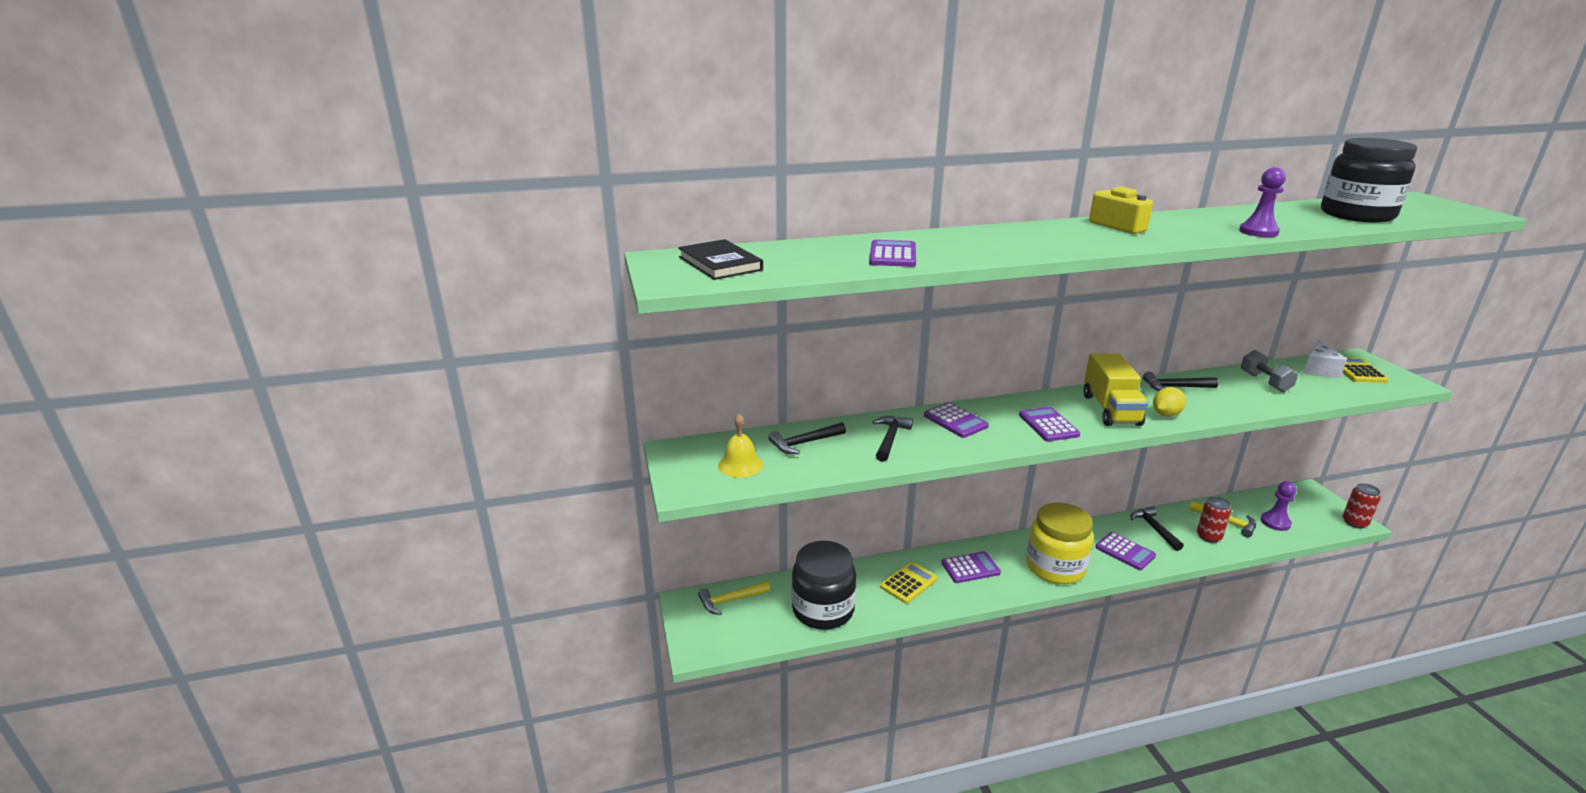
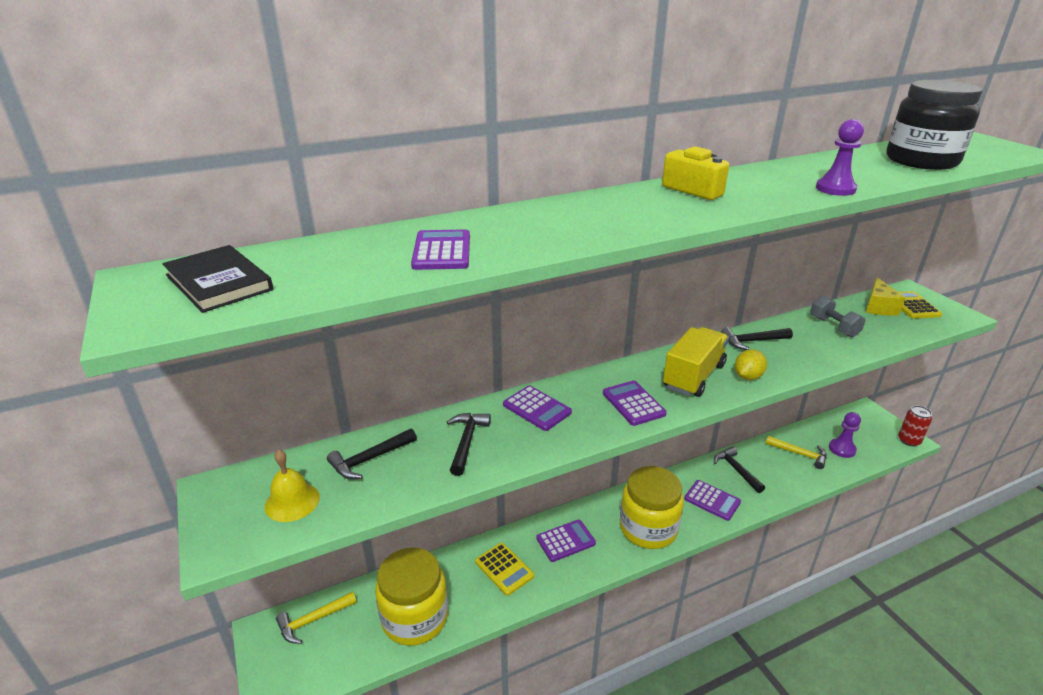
camera: 10 degrees left, 5 degrees up
(823, 610) = (415, 618): black jar -> yellow jar
(908, 583) = (504, 569): yellow calculator -> yellow calculator turned 105 degrees clockwise
(1110, 410) = (693, 376): yellow truck -> yellow truck turned 135 degrees counterclockwise
(1208, 537) = (786, 473): red can -> none
(1318, 369) = (878, 307): white cheese -> yellow cheese

